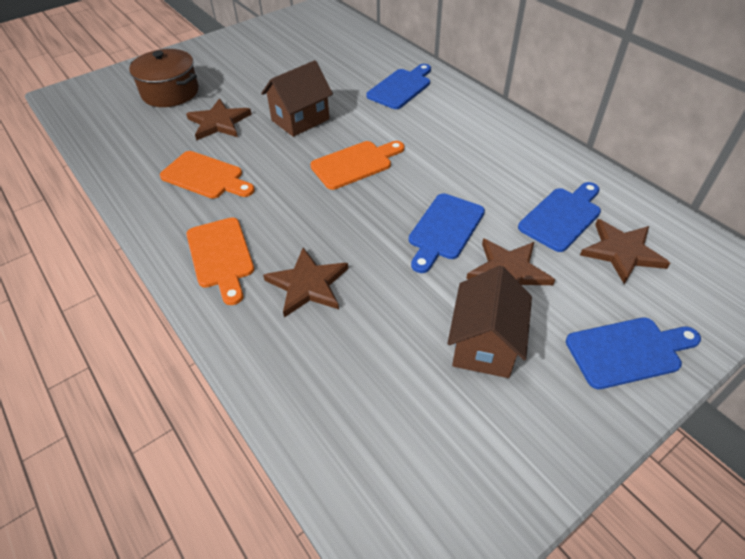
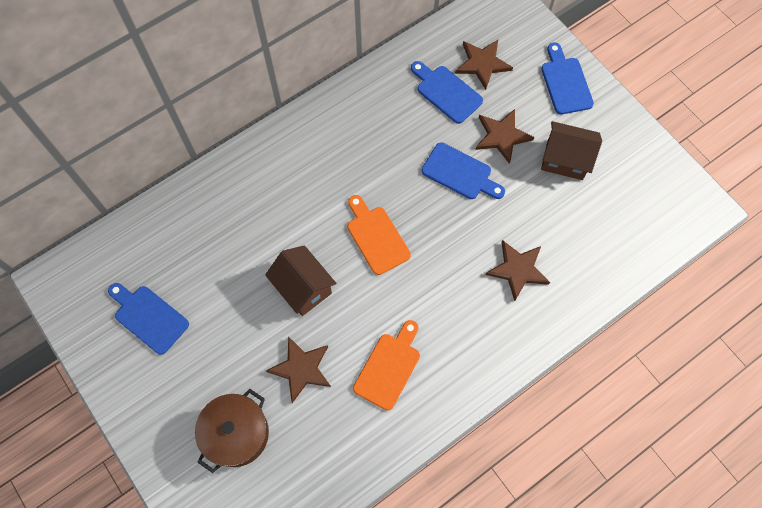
camera: 90 degrees left, 20 degrees up
(221, 256) = (490, 337): orange cutting board -> none
(401, 87) = (254, 193): blue cutting board -> blue cutting board (148, 317)

